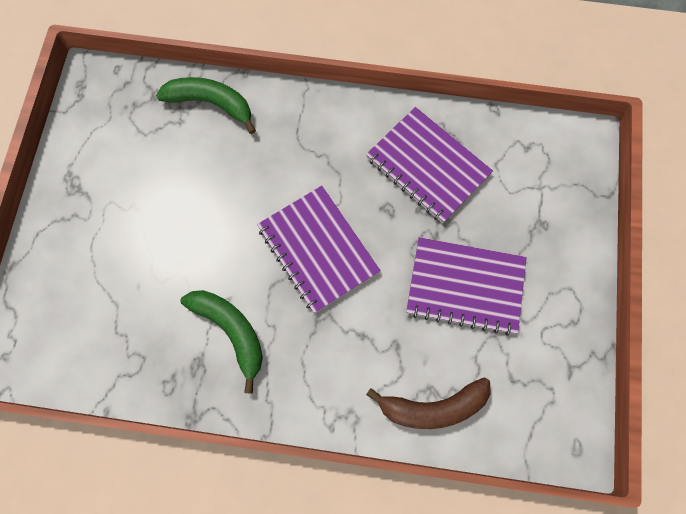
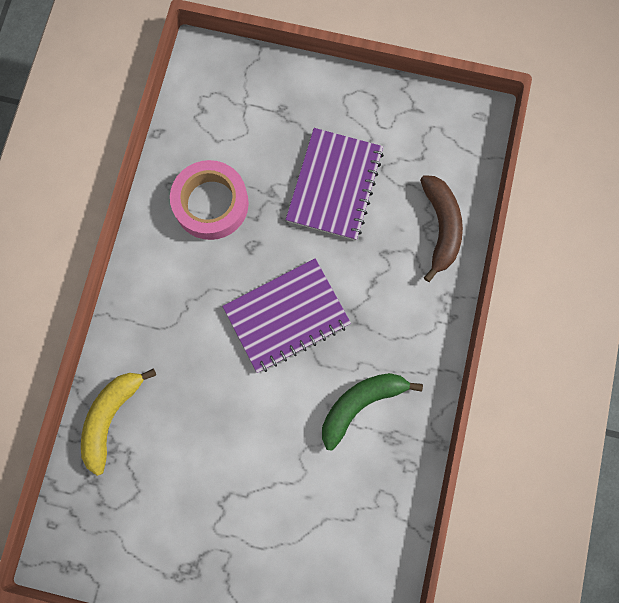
camera: 85 degrees left, 5 degrees up
(211, 104) = (111, 417): green banana -> yellow banana
(427, 166) = (211, 203): purple notebook -> pink tape

